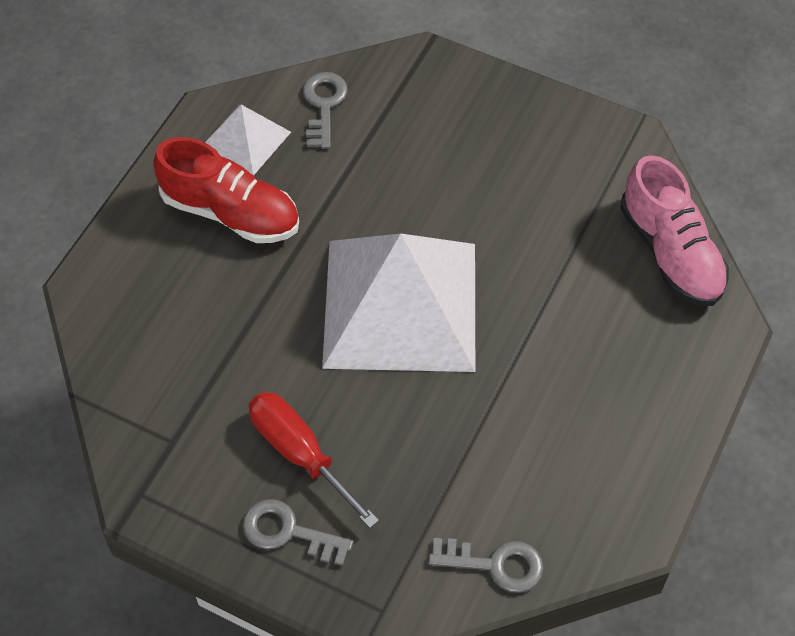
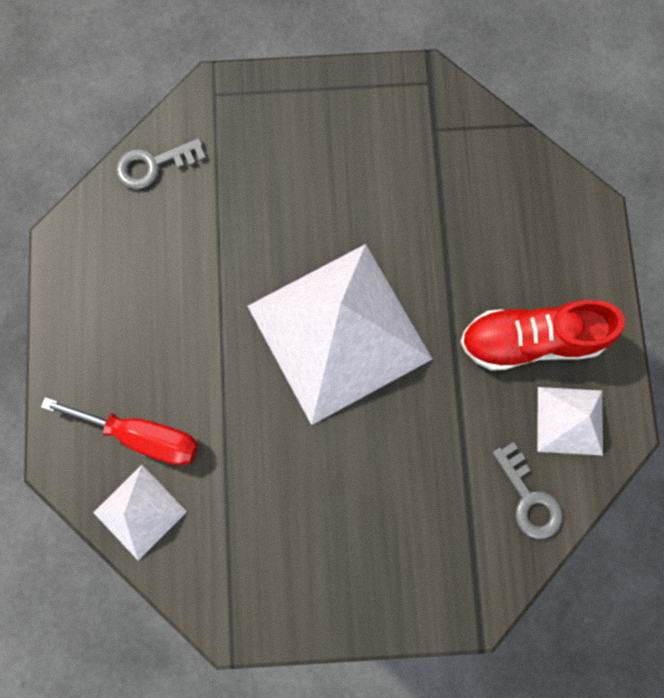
camera: 150 degrees right, 20 degrees up
(288, 532) = (310, 111): grey key -> none
(299, 453) = (339, 170): red screwdriver -> red screwdriver (143, 435)
(670, 252) = (140, 512): pink shoe -> white pyramid

